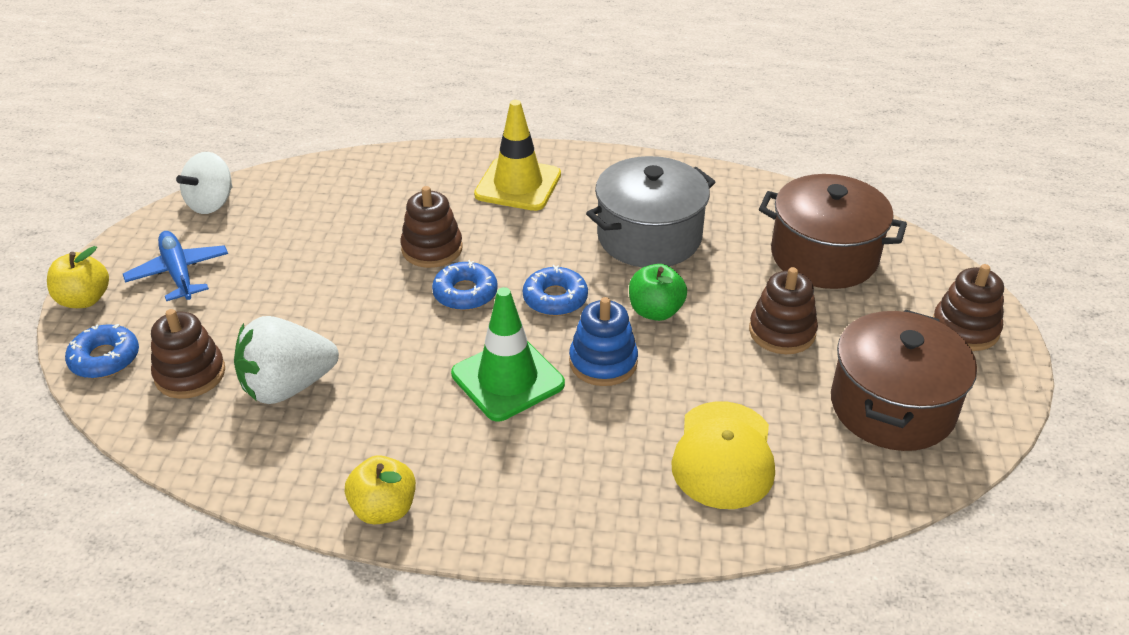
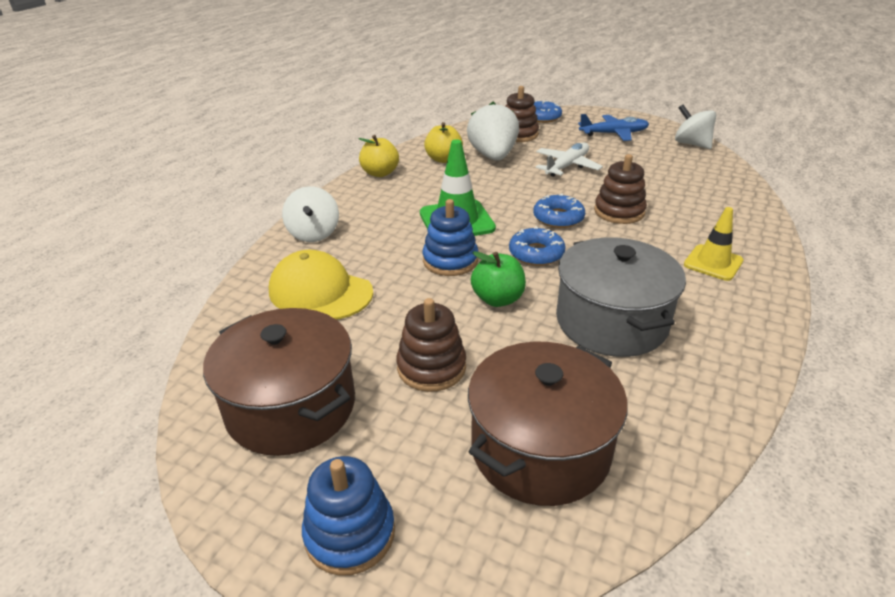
camera: 110 degrees right, 5 degrees down
(84, 299) = (596, 113): yellow apple -> yellow apple (443, 159)
(310, 305) = (567, 166): none -> white plane
(518, 185) = (713, 263): yellow traffic cone -> yellow traffic cone, size x0.66
(603, 517) = (314, 233): none -> white spinning top
(965, 328) = (350, 533): brown stacking toy -> blue stacking toy

